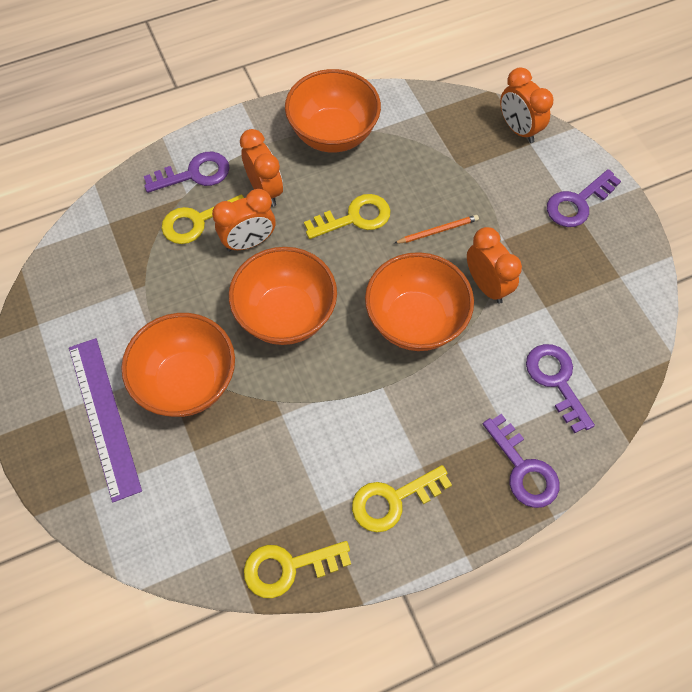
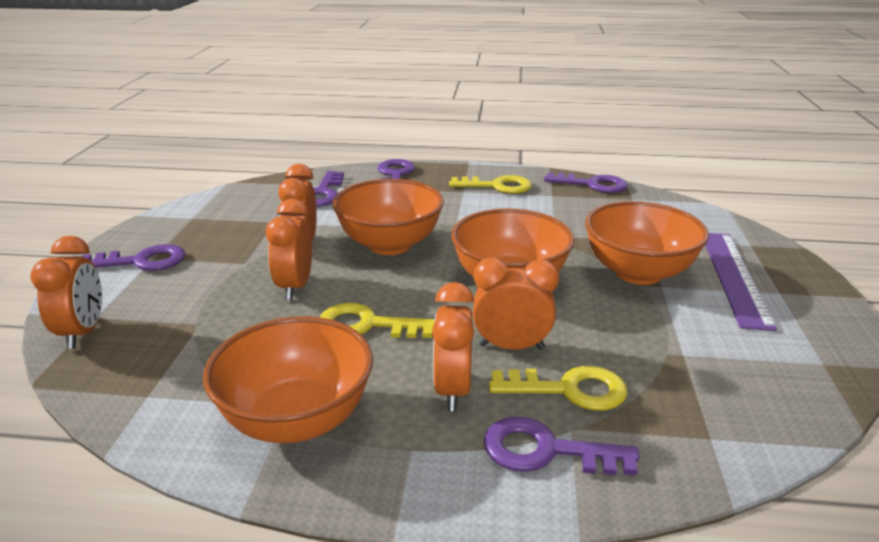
camera: 150 degrees left, 35 degrees down
(288, 567) = (592, 184): yellow key -> purple key
(437, 231) = (295, 287): orange pencil -> orange clock

